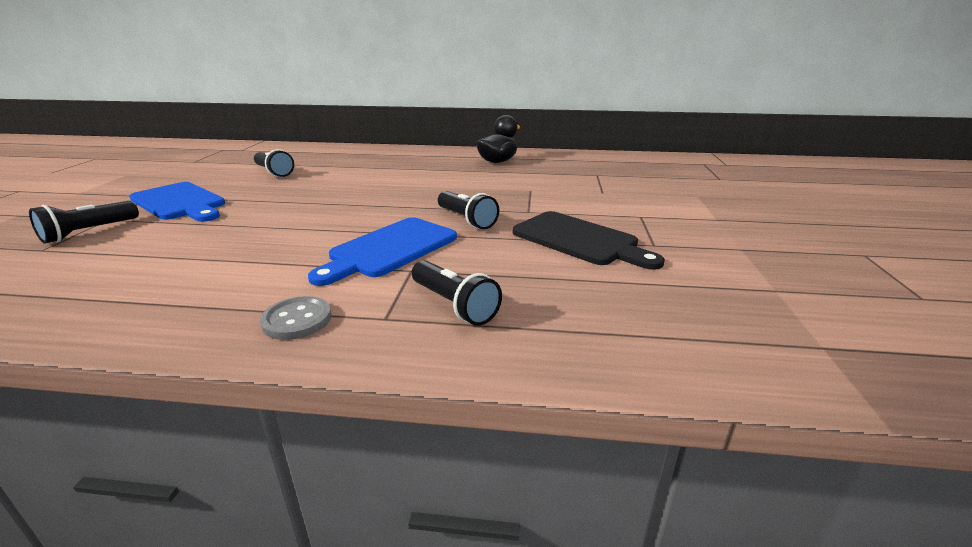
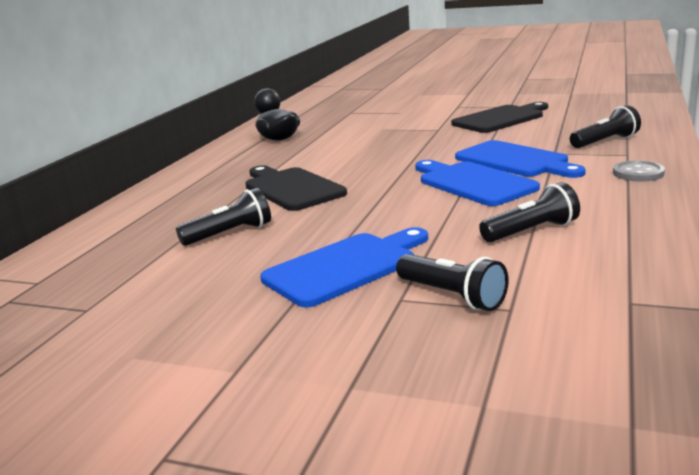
camera: 75 degrees left, 5 degrees down
(326, 232) = (472, 183): none -> blue cutting board
(357, 177) = (291, 188): none -> black cutting board
(466, 220) = (453, 144): black flashlight -> black flashlight (531, 231)

